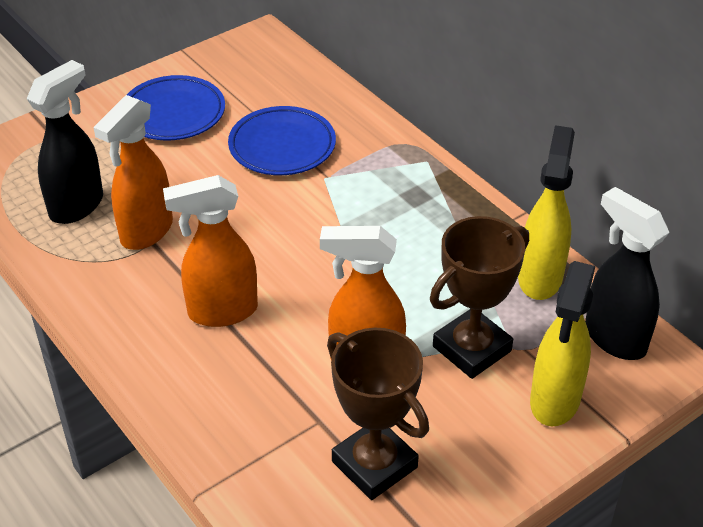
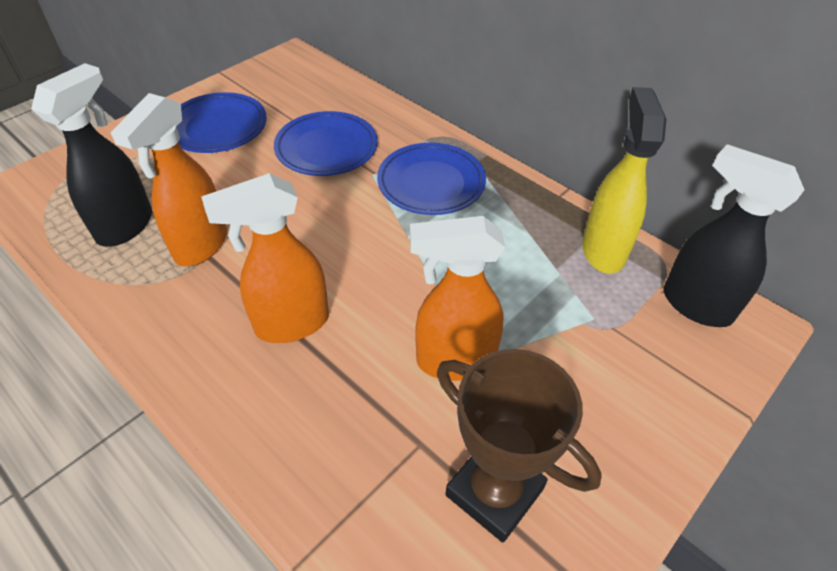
camera: 10 degrees left, 5 degrees up
(382, 193) = (431, 183): none -> blue plate
(472, 349) = (560, 334): brown trophy -> none
(554, 401) = (662, 383): yellow spray bottle -> none

